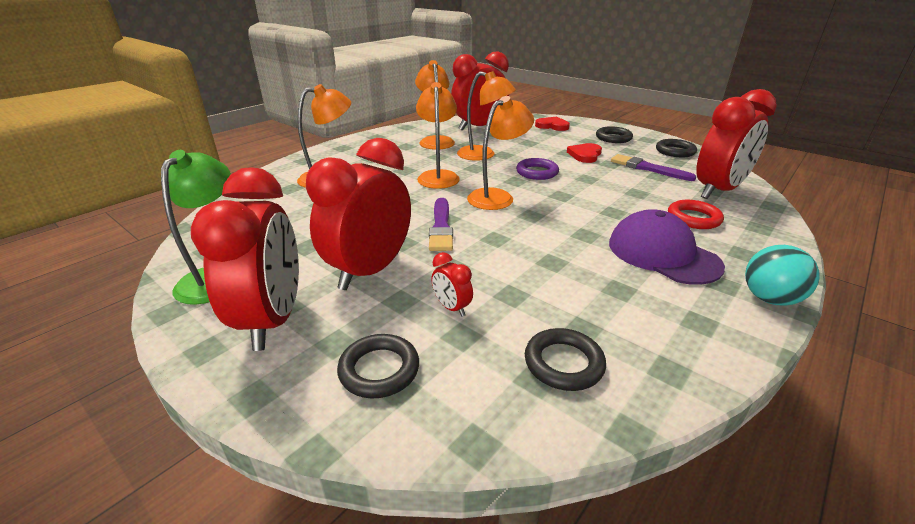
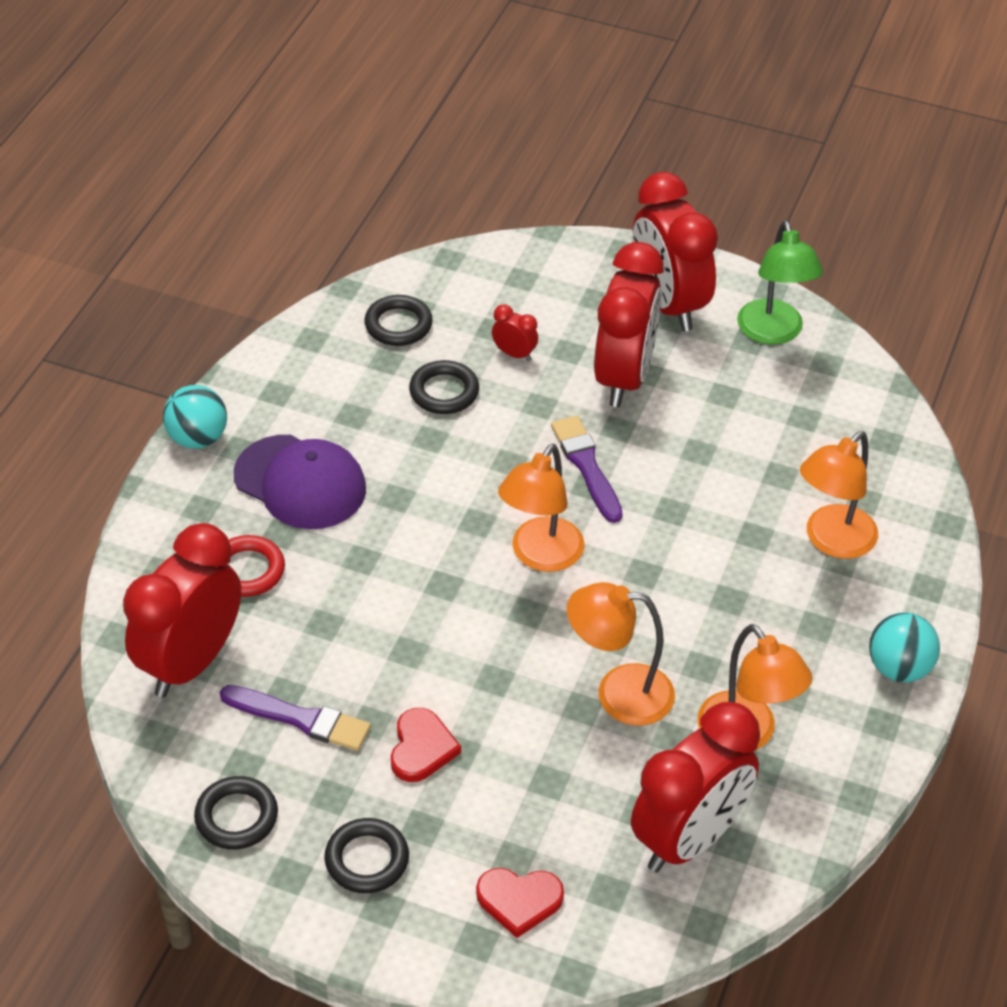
camera: 160 degrees right, 15 degrees up
(351, 145) = (899, 668): none -> turquoise ball
(379, 370) = (543, 287): black ring -> black ring (444, 392)
(438, 176) = (661, 593): orange lamp -> none
(537, 172) = (499, 649): purple ring -> none

